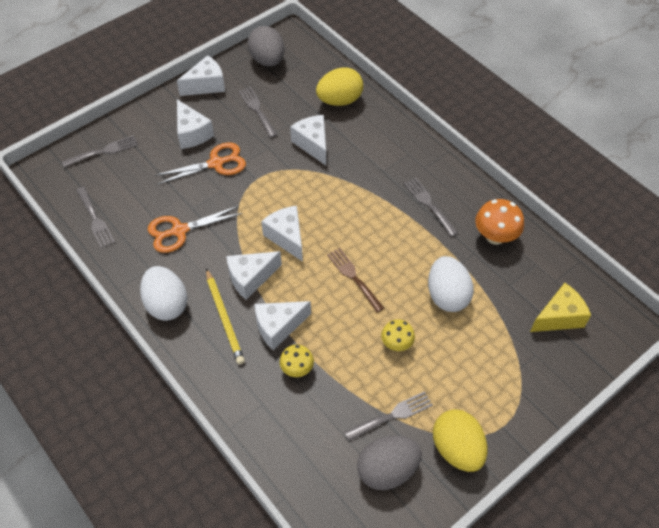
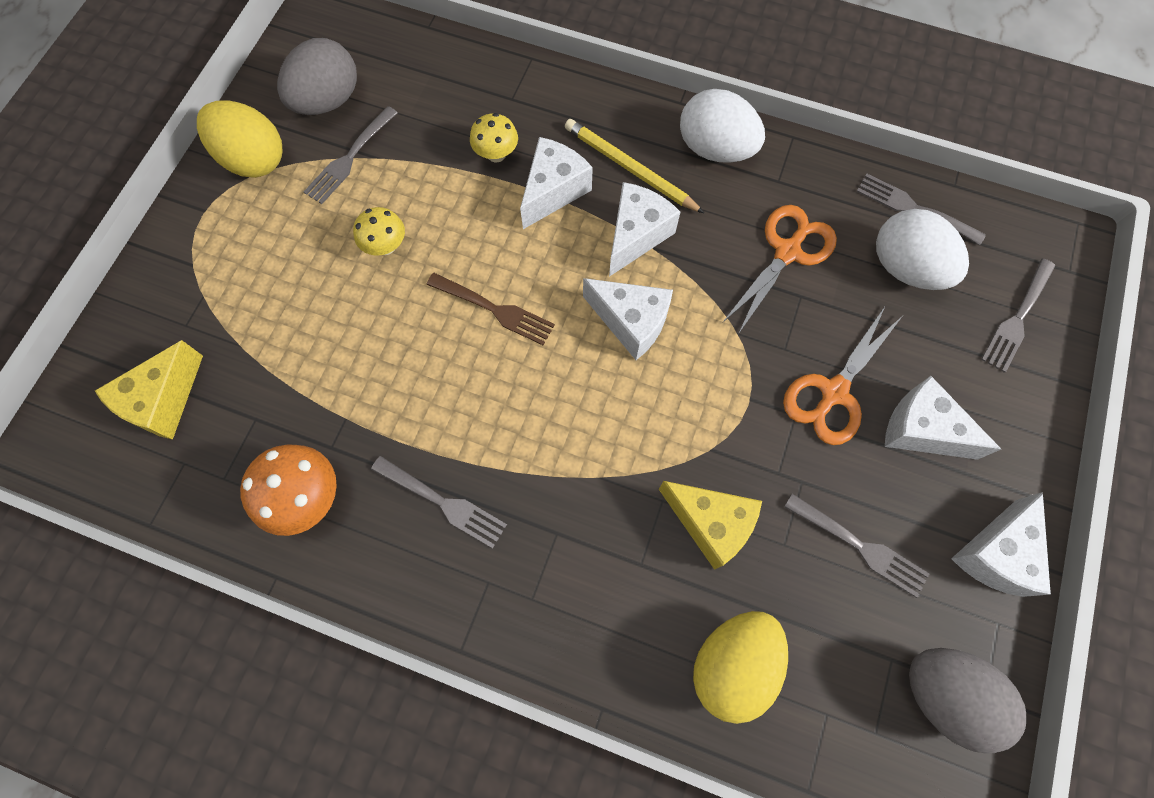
camera: 150 degrees right, 15 degrees up
(313, 144) = (710, 523): white cheese -> yellow cheese
(447, 295) = (345, 351): white egg -> white egg (906, 268)

